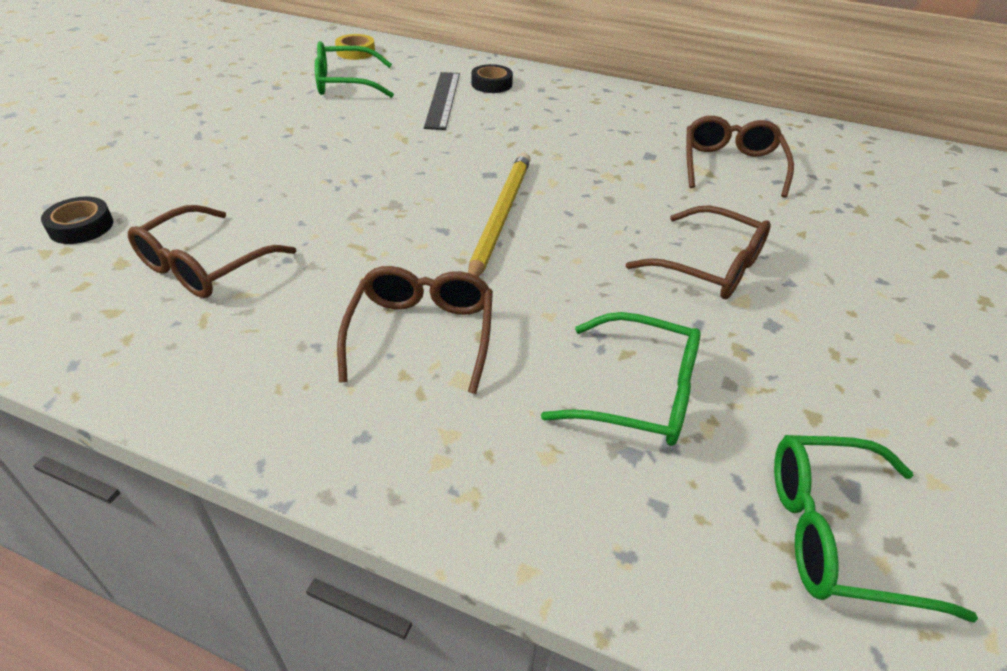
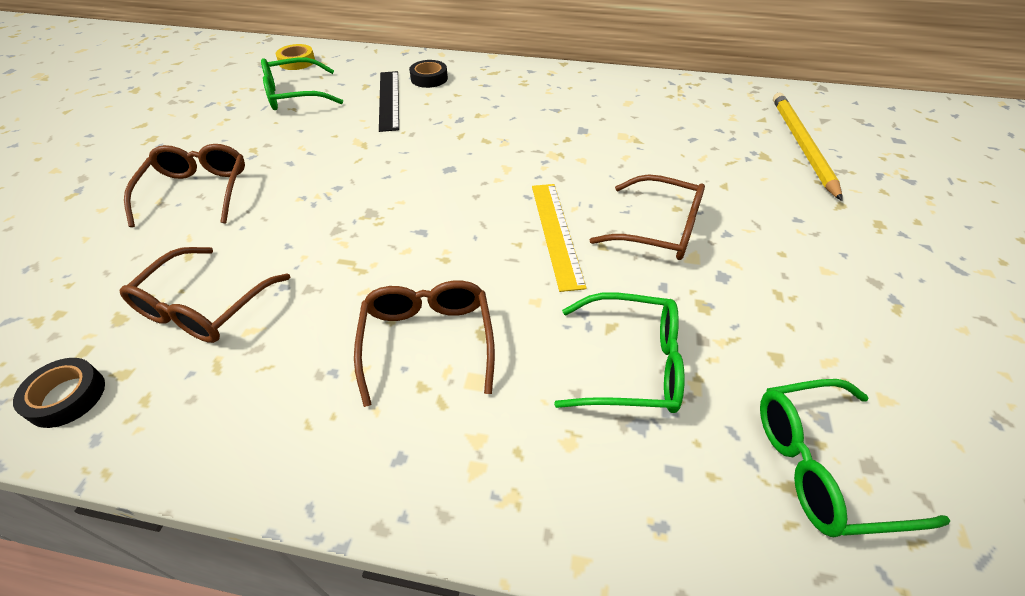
camera: 10 degrees left, 5 degrees up
(81, 227) = (68, 286): black tape -> black tape (67, 397)
(500, 217) = (469, 210): yellow pencil -> yellow pencil (801, 145)
(590, 253) = (556, 233): none -> yellow ruler
(731, 165) = (652, 130): brown glasses -> brown glasses (197, 192)

